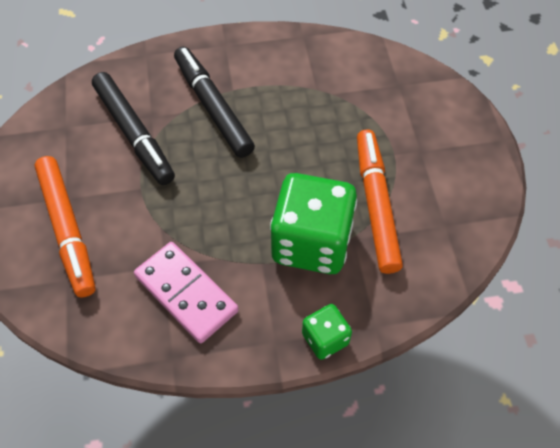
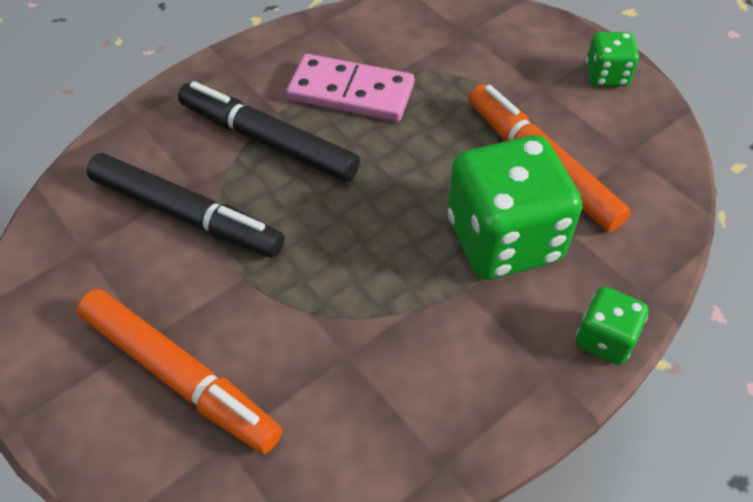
camera: 30 degrees left, 5 degrees down
(186, 293) = (400, 374): pink domino -> pink domino (351, 92)
(476, 162) = (606, 75): none -> green dice

